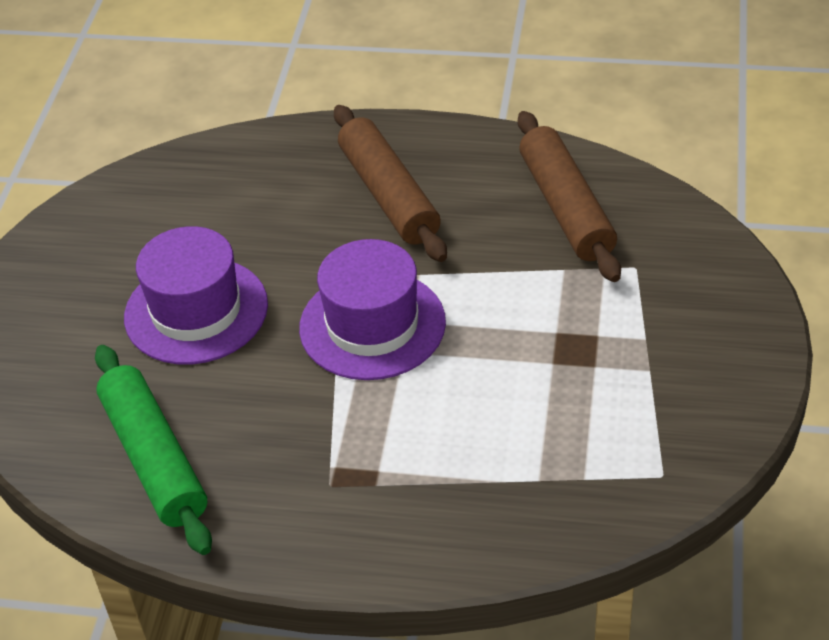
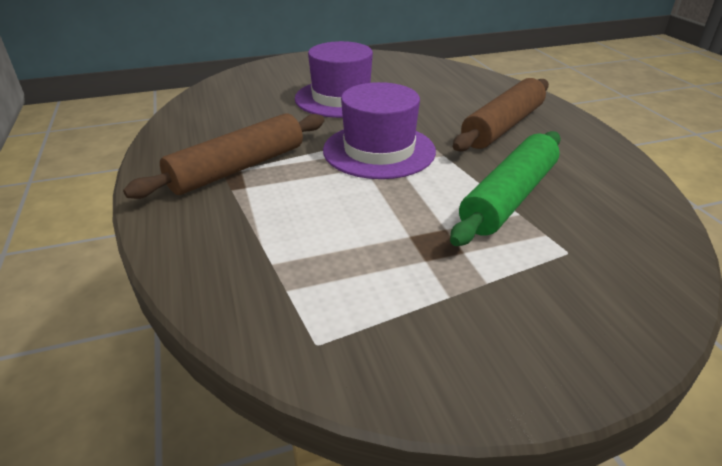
camera: 60 degrees right, 10 degrees down
(155, 459) = (219, 116): green rolling pin -> green rolling pin (509, 198)
(566, 208) = (588, 197): brown rolling pin -> brown rolling pin (238, 168)

